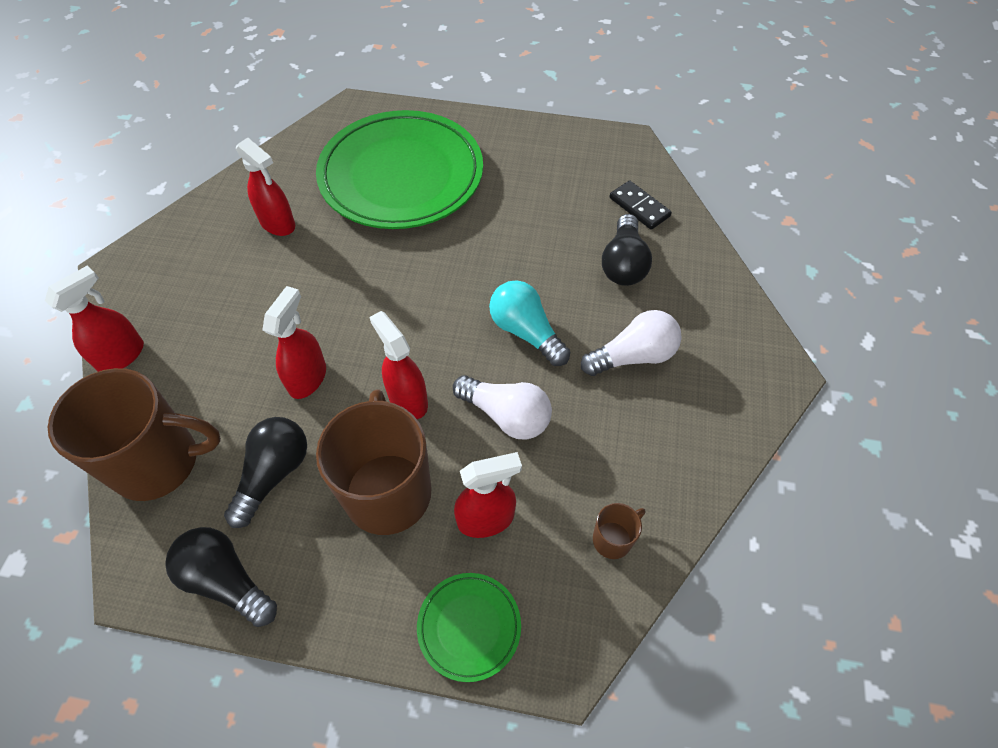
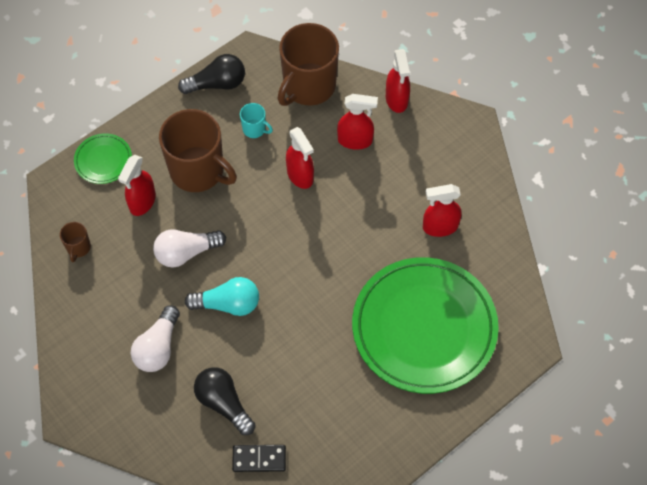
camera: 130 degrees right, 5 degrees up
(273, 474) = (255, 129): black light bulb -> turquoise mug
(407, 399) = (241, 213): red spray bottle -> red spray bottle (355, 140)

